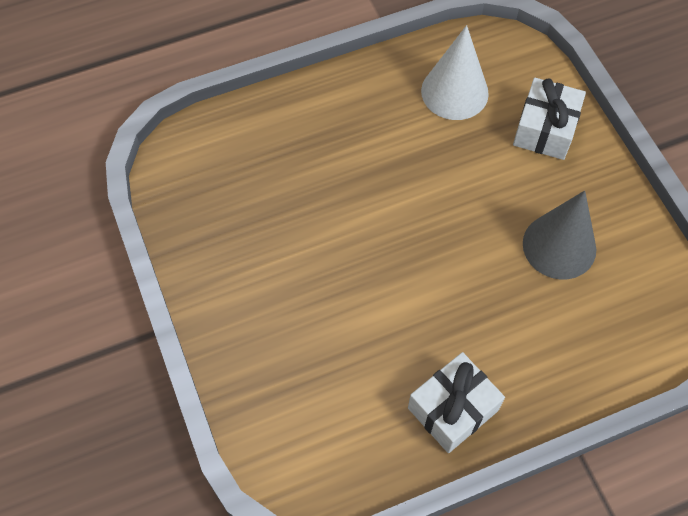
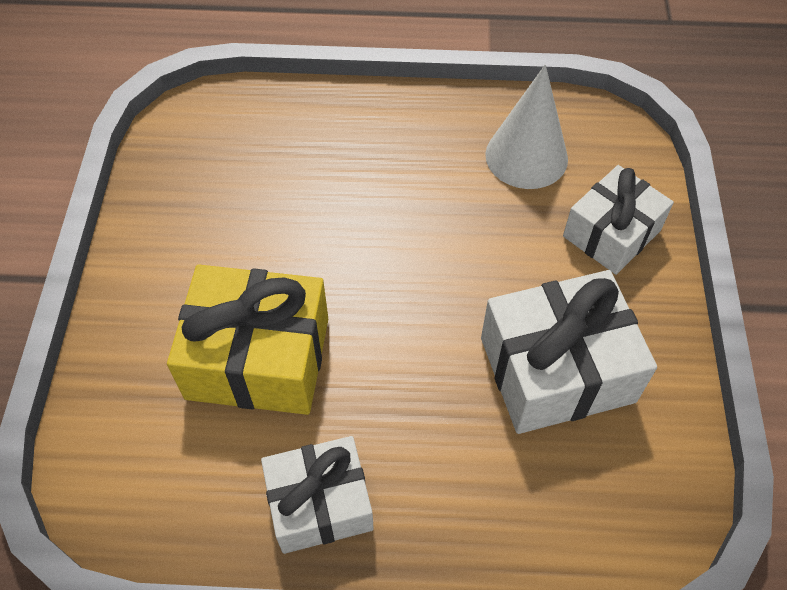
camera: 25 degrees right, 5 degrees down
(348, 327) = (258, 358): none -> yellow gift
(559, 246) = (557, 369): grey cone -> white gift

